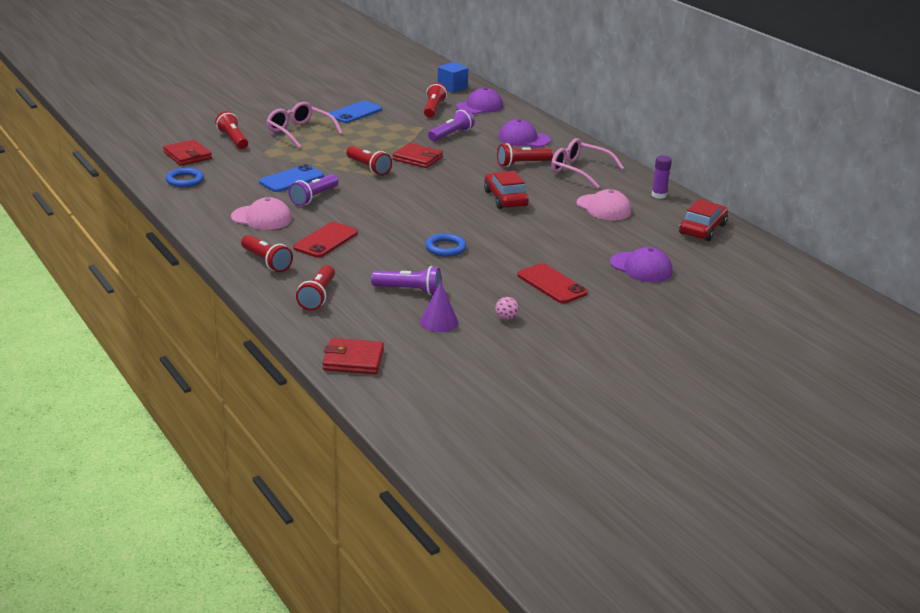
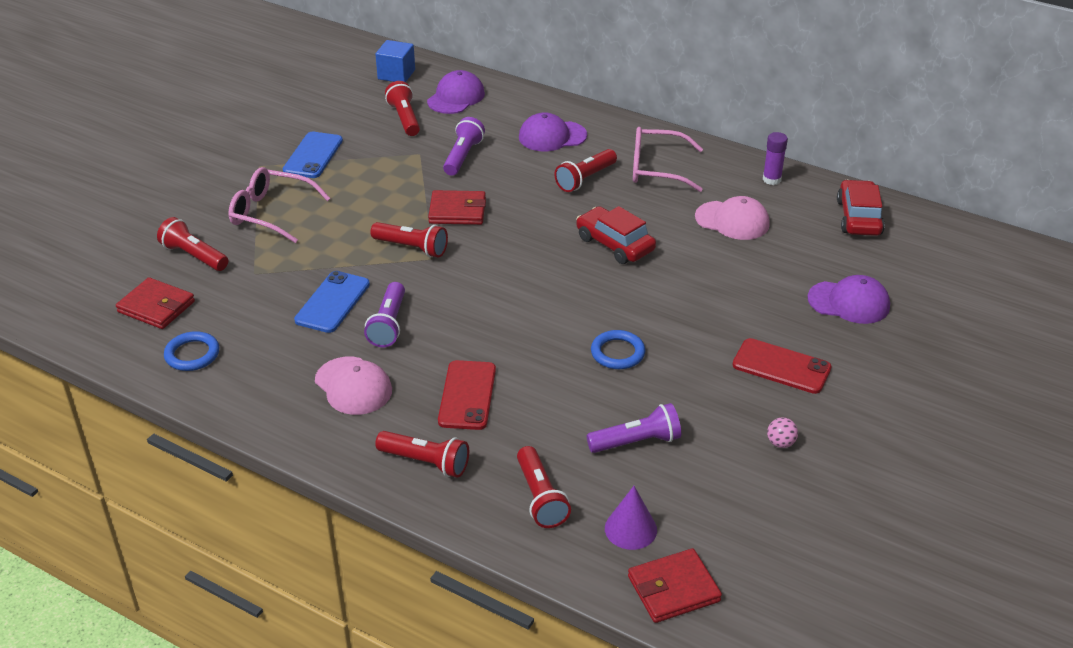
camera: 25 degrees left, 10 degrees up
(261, 218) = (353, 386): pink cap -> pink cap turned 60 degrees clockwise
(439, 322) = (714, 481): purple cone -> purple cone (630, 529)

